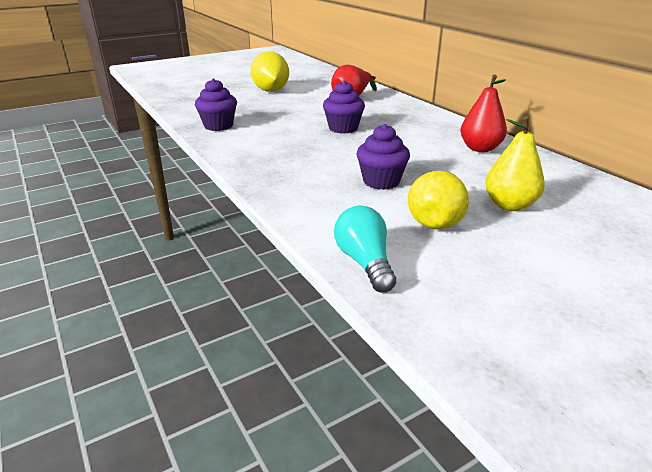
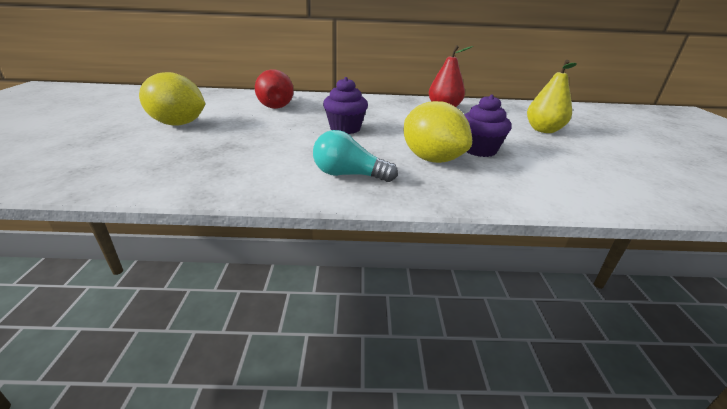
camera: 60 degrees left, 0 degrees up
(218, 126) = (236, 177): purple cupcake -> none
(328, 167) = (431, 159): none -> yellow lemon
(365, 262) = (632, 198): turquoise light bulb -> turquoise light bulb (349, 175)
(436, 220) = (560, 154): yellow pear -> none

